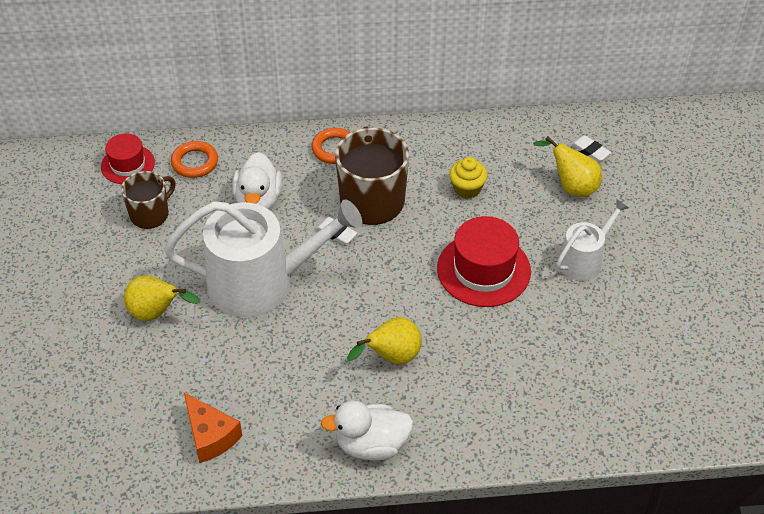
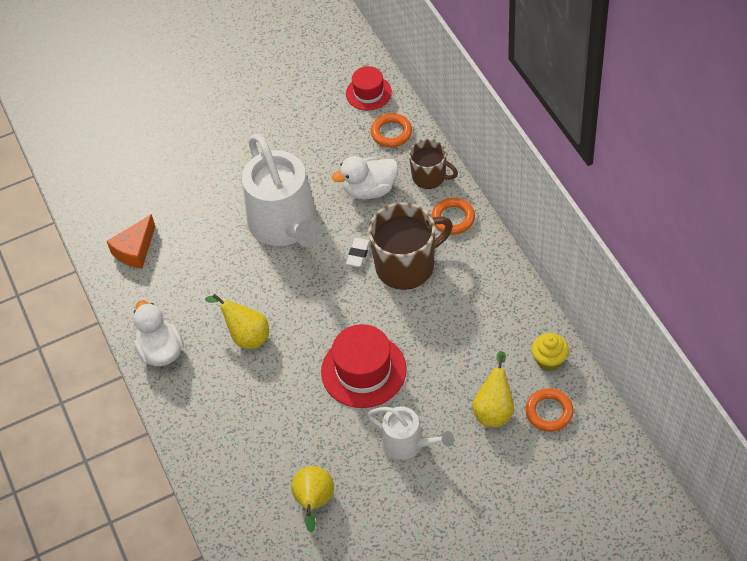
camera: 75 degrees right, 5 degrees up
(150, 214) = (324, 129): brown mug -> brown mug (429, 176)
(157, 313) = (230, 174): yellow pear -> yellow pear (314, 503)
(467, 189) = (452, 329): yellow cupcake -> yellow cupcake (549, 360)
(590, 151) = (549, 412): white eraser -> orange ring

